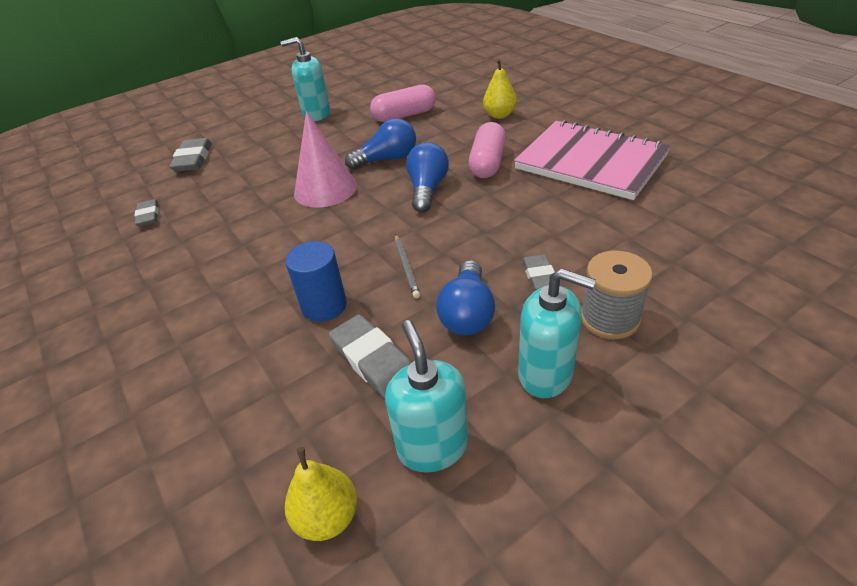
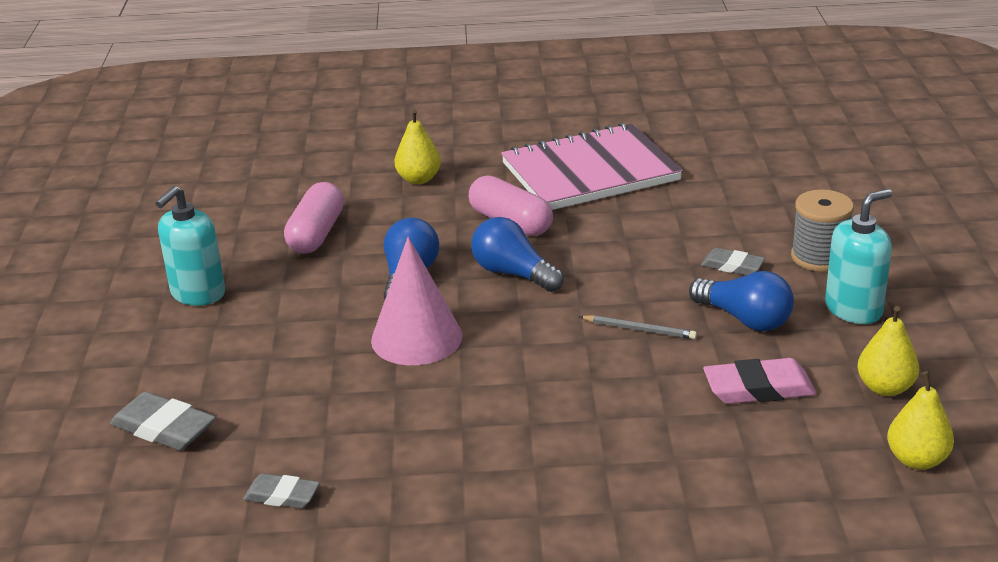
camera: 60 degrees left, 10 degrees down
(324, 306) = (648, 396): blue cylinder -> none
(373, 360) = (758, 388): grey eraser -> pink eraser
(432, 446) = (885, 388): turquoise soap dispenser -> yellow pear

